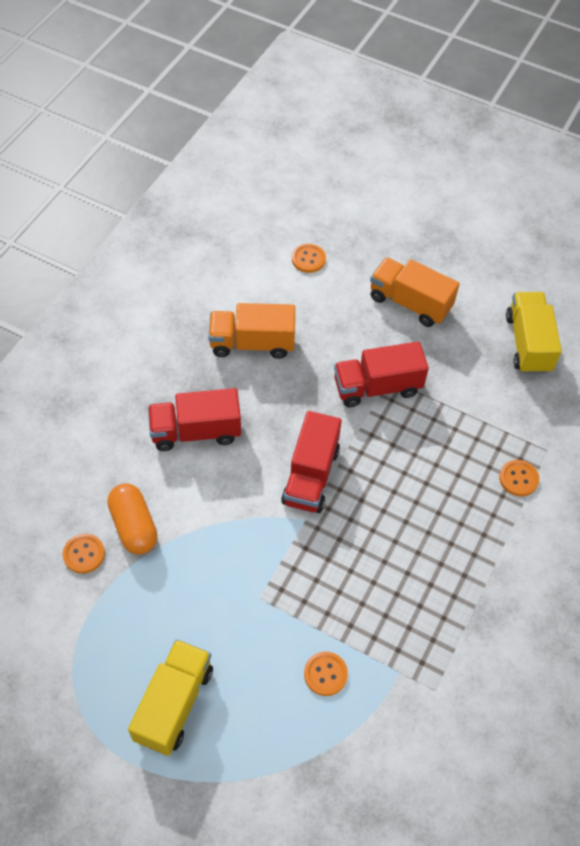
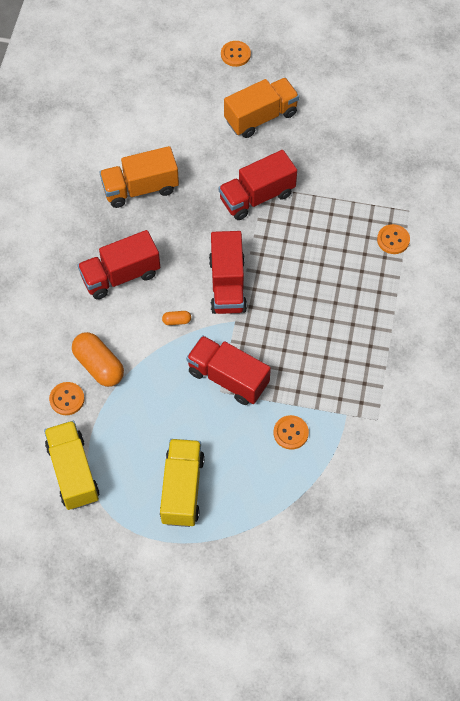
camera: 15 degrees left, 5 degrees up
(239, 500) = (177, 321): none -> orange capsule
(274, 584) = (228, 378): none -> red truck
(308, 259) = (162, 101): orange button -> orange button (235, 54)
(410, 303) = (261, 117): orange truck -> orange truck turned 135 degrees clockwise
(528, 344) = (368, 126): yellow truck -> yellow truck (73, 472)

